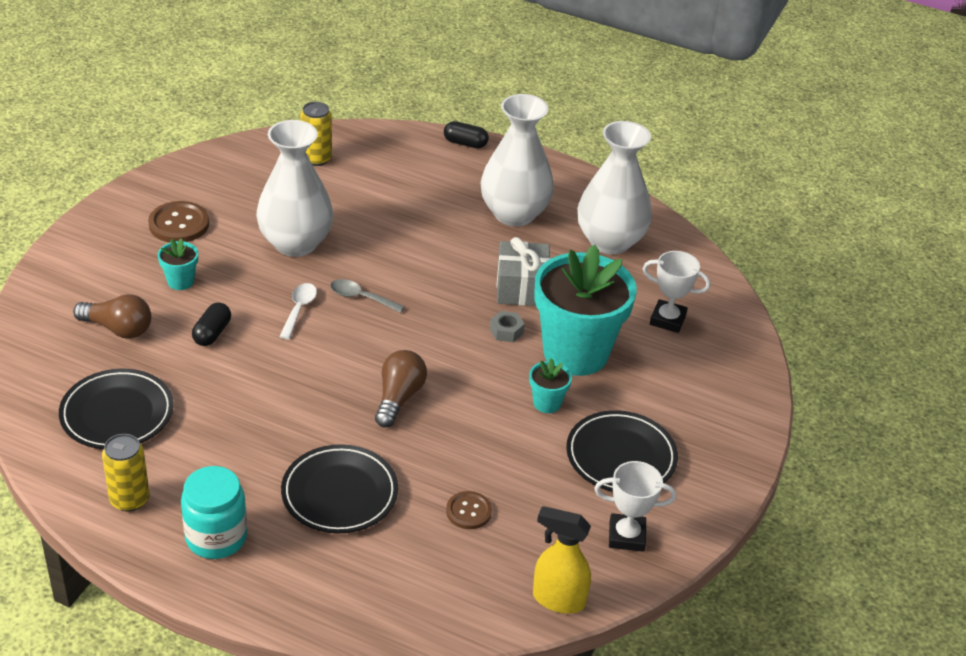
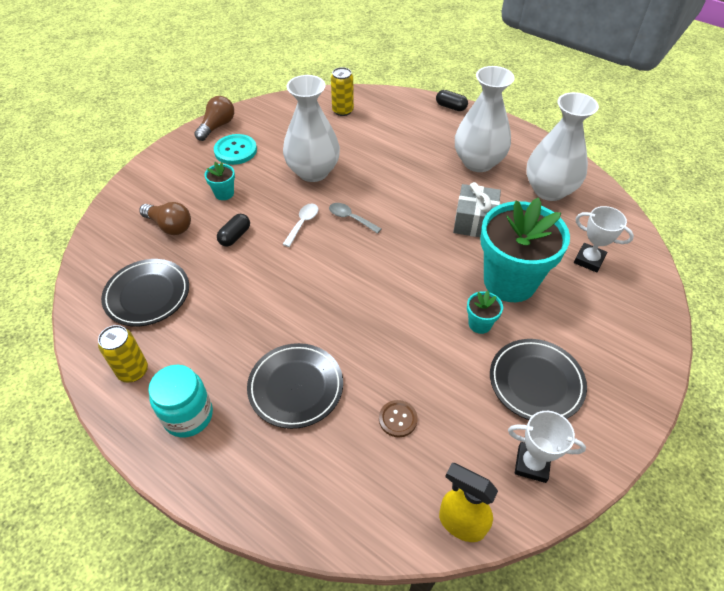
camera: 15 degrees right, 10 degrees up
(179, 224) = (235, 151): brown button -> turquoise button
(398, 398) = (361, 306): brown light bulb -> brown light bulb (217, 126)
(506, 331) = (456, 257): grey nut -> none

